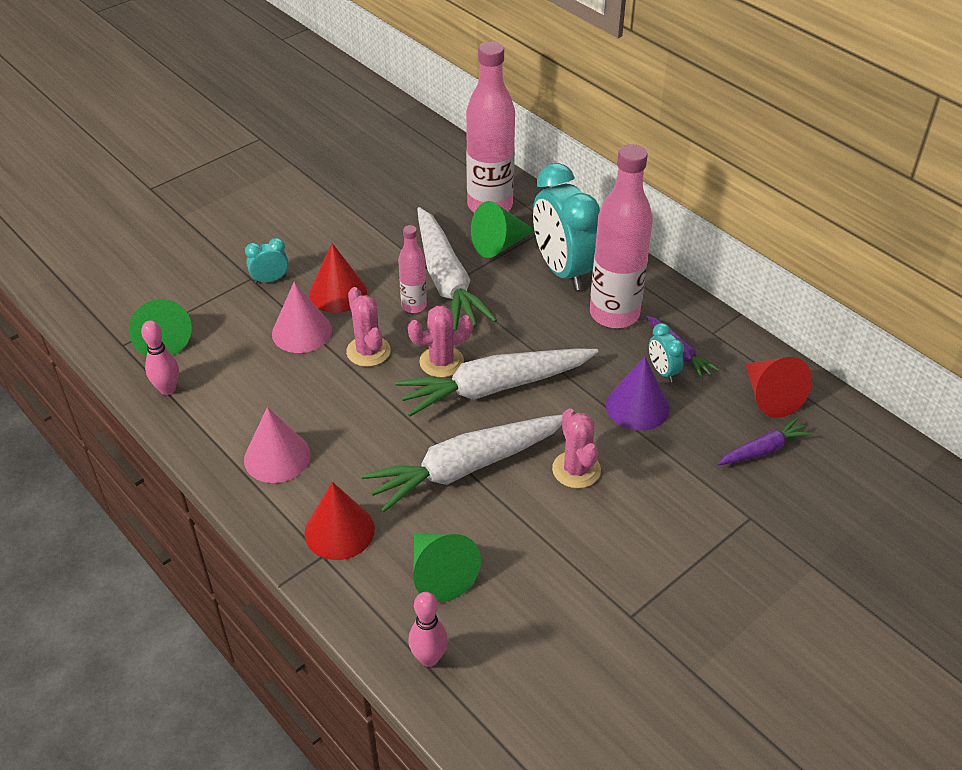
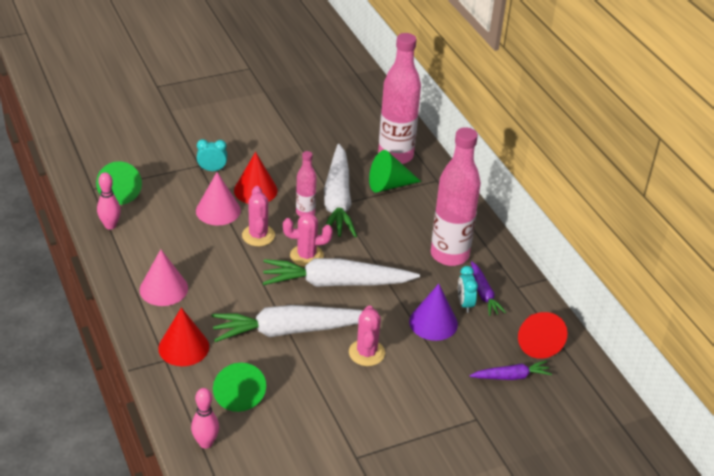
camera: 15 degrees right, 5 degrees down
(562, 270) = (427, 214): turquoise clock -> none

